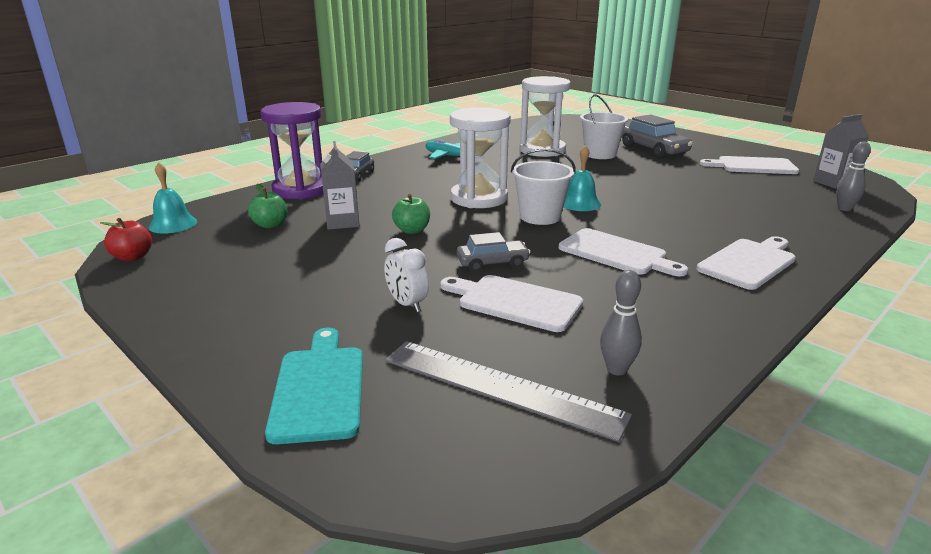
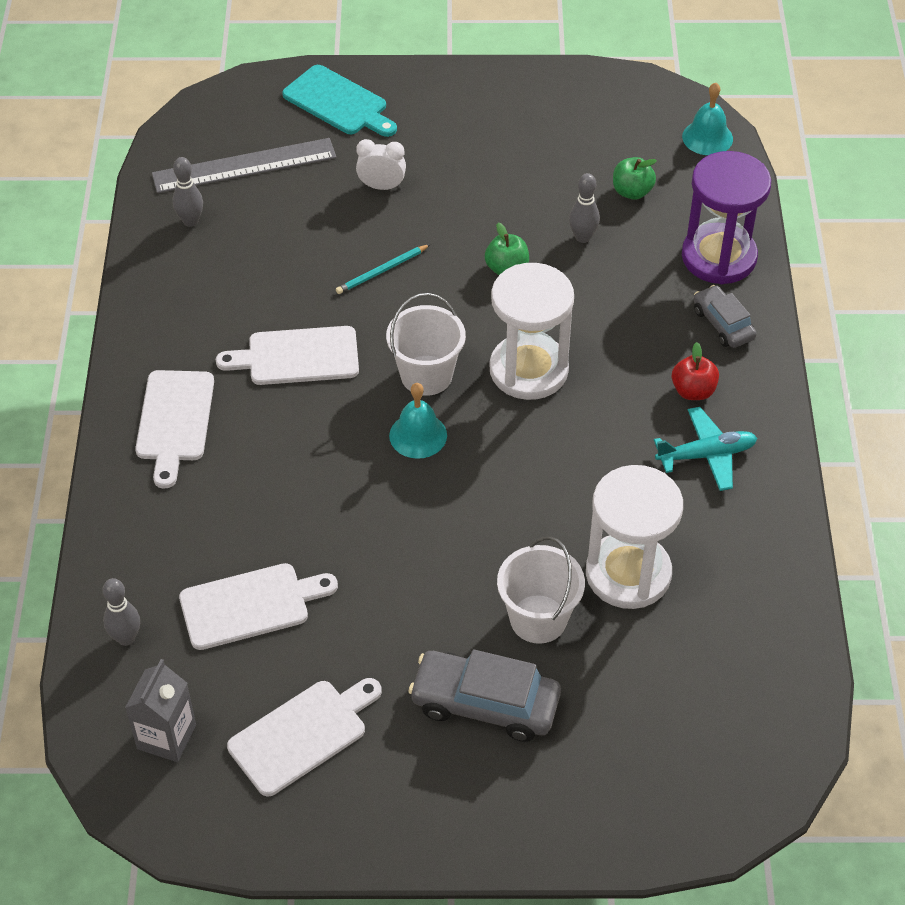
camera: 135 degrees right, 25 degrees up
(133, 257) = (647, 94): red apple -> red apple (693, 391)
(342, 222) = (582, 237): grey carton -> grey bowling pin
(492, 263) = (381, 271): grey car -> turquoise pencil
(515, 302) = (313, 238): white cutting board -> white cutting board (250, 605)

